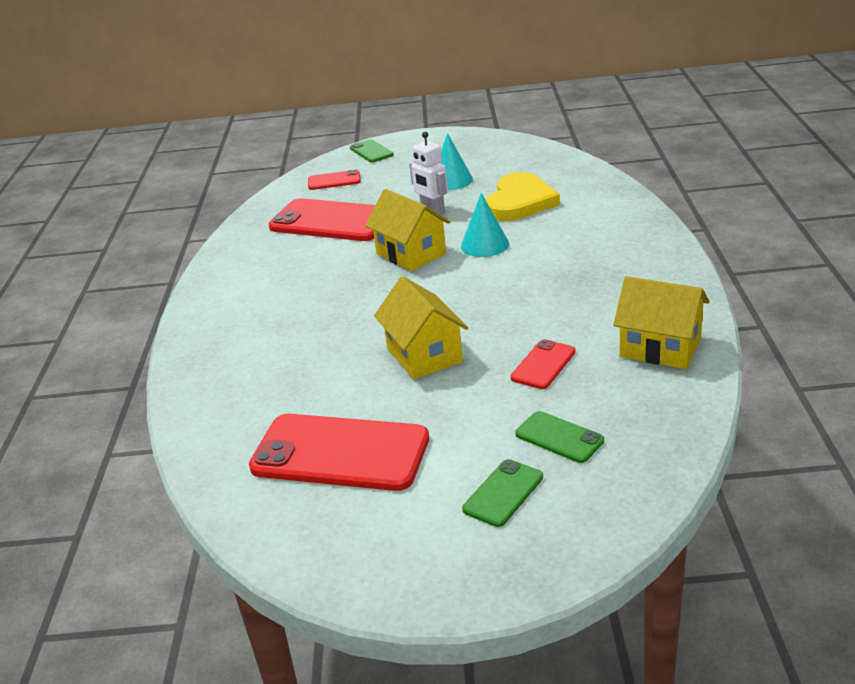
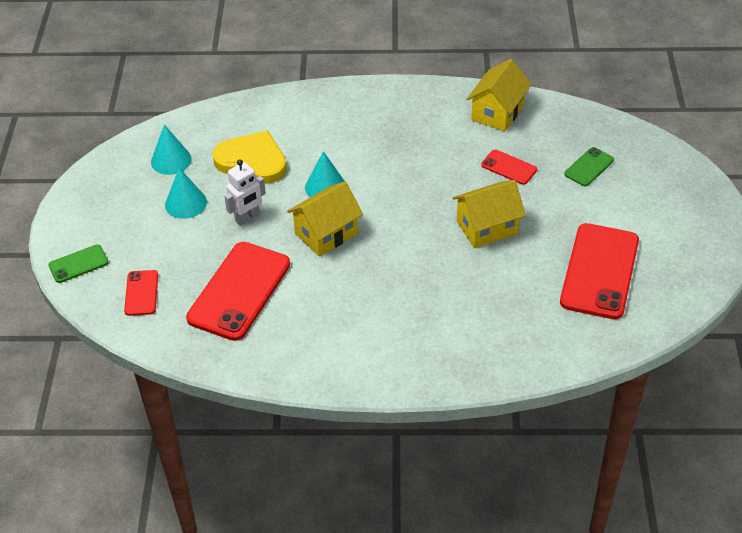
camera: 90 degrees left, 15 degrees up
(503, 493) = (640, 195): green phone -> none
(512, 165) = (171, 160): none -> turquoise cone

